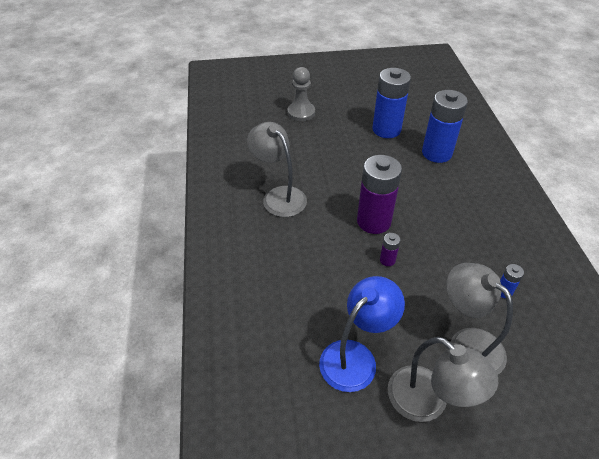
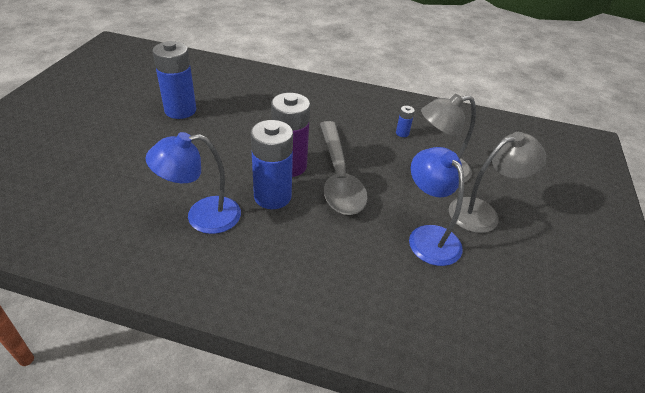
camera: 70 degrees left, 5 degrees down
(279, 196) = (202, 216): grey lamp -> blue lamp
(301, 112) = (88, 152): grey pawn -> none
(387, 260) = (338, 176): purple battery -> grey spoon
(436, 153) = (239, 98): blue battery -> blue battery (272, 196)

